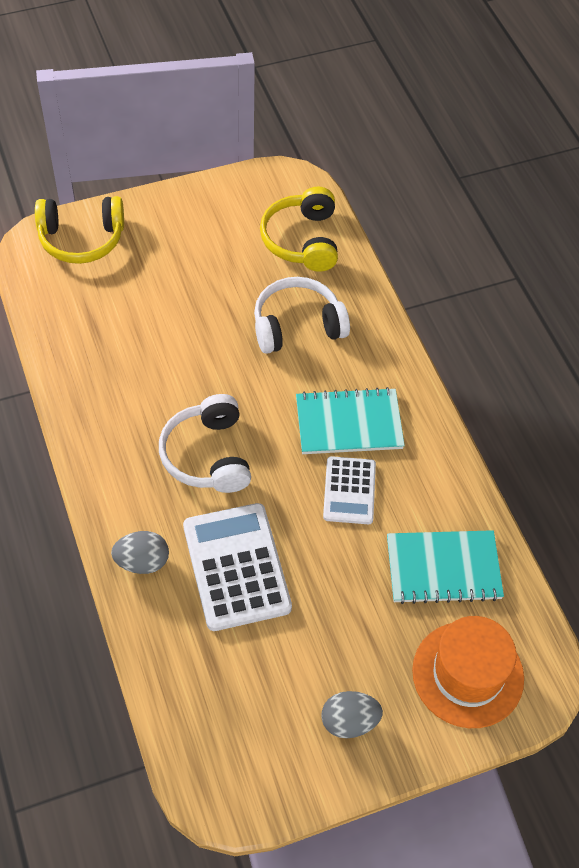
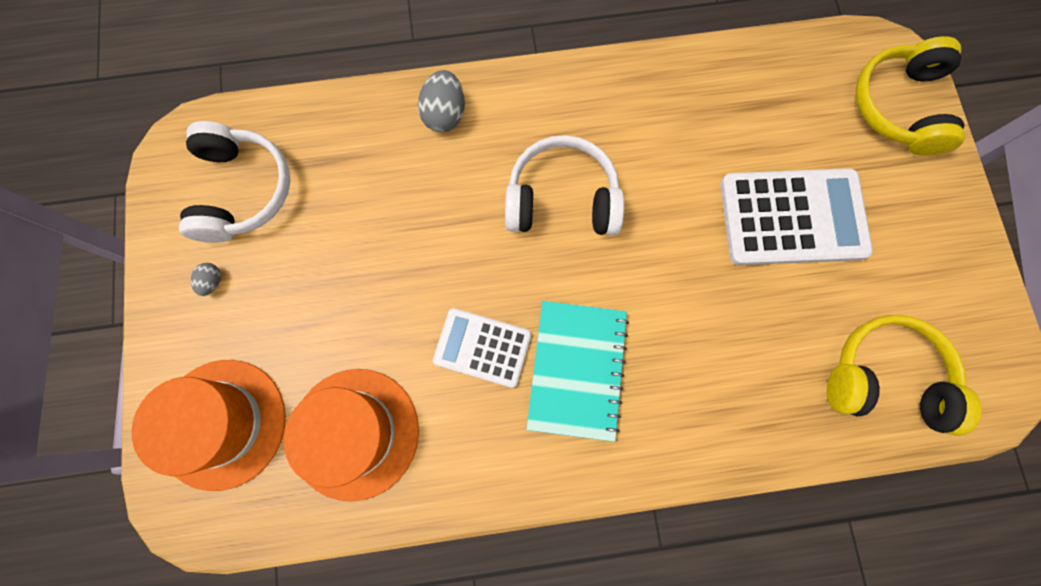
camera: 105 degrees right, 20 degrees up
(236, 567) = (416, 204): white calculator -> white calculator (792, 217)
(297, 325) = (737, 339): white headphones -> white headphones (242, 190)
(349, 722) = (212, 282): grey egg -> grey egg, size x0.53
(443, 568) = (355, 433): turquoise notebook -> orange hat

